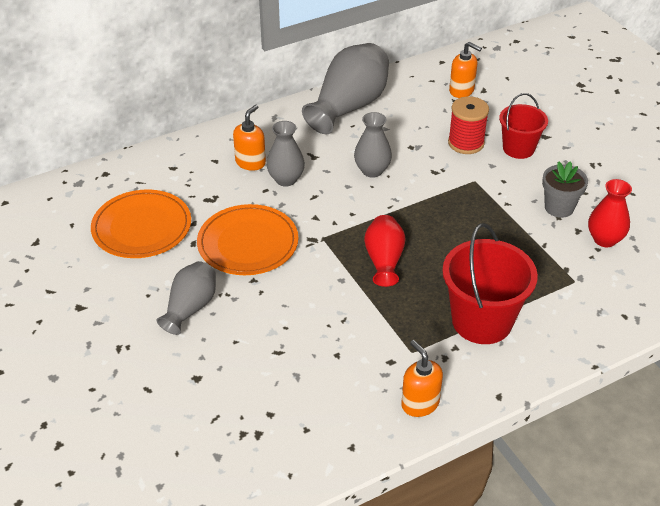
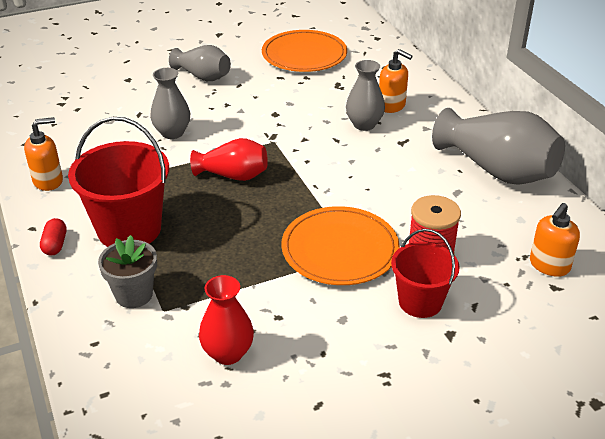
camera: 95 degrees right, 5 degrees down
(248, 243) = (274, 102): orange plate -> orange plate (340, 249)
(372, 170) = (376, 178): grey vase -> grey vase (172, 133)
(518, 371) = (55, 245): none -> red capsule
(559, 207) = (295, 320): grey flower pot -> grey flower pot (134, 295)

